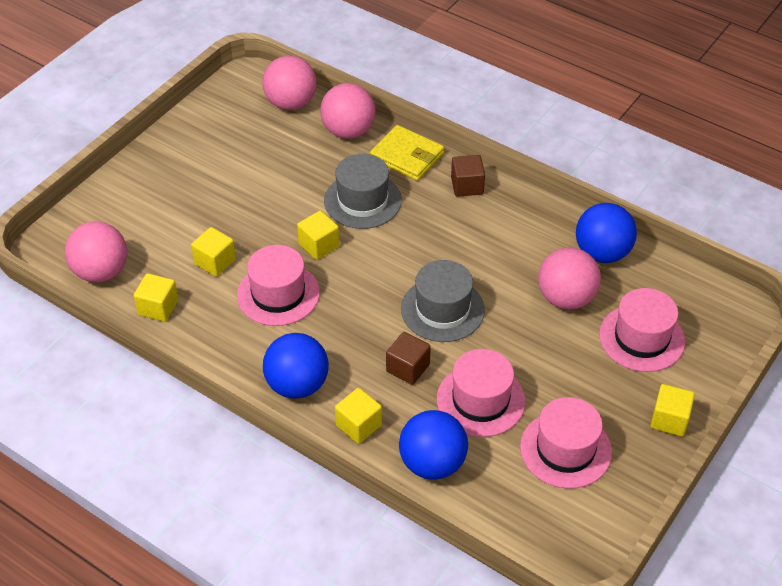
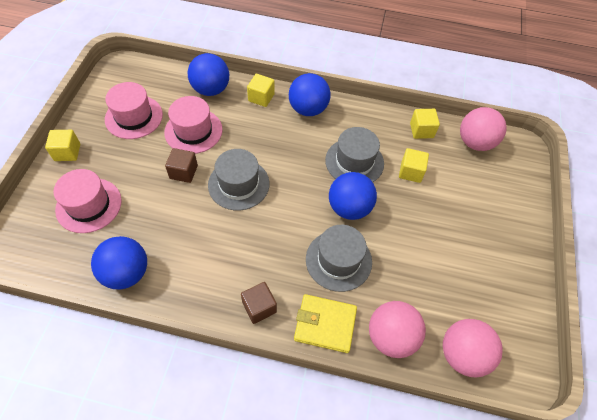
camera: 155 degrees right, 10 degrees up
(278, 294) = (354, 162): pink hat -> grey hat
(319, 245) = (349, 208): yellow cube -> blue ball
(408, 368) = (246, 137): brown cube -> brown cube (183, 172)
(566, 298) = (150, 221): pink ball -> none

